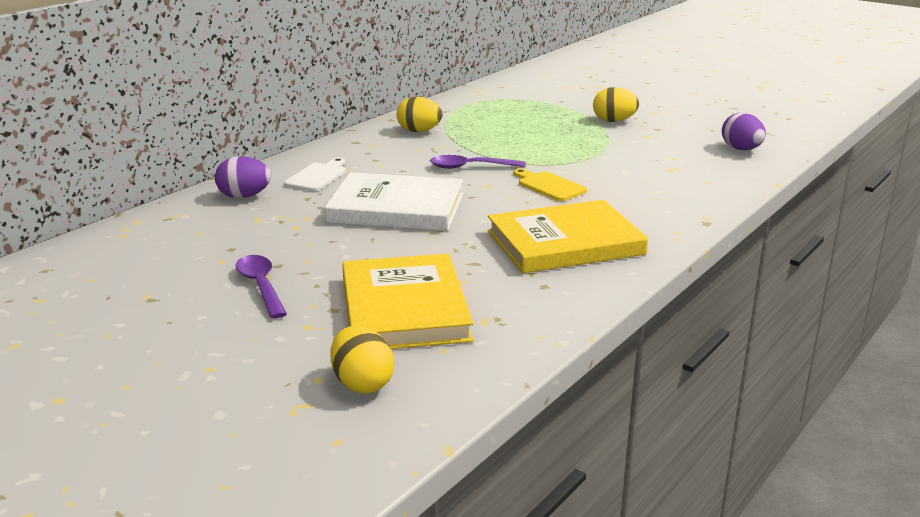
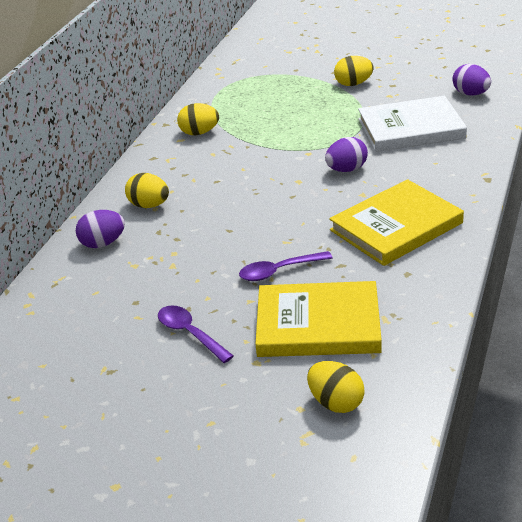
camera: 15 degrees left, 10 degrees up
(317, 176) = (149, 205): white cutting board -> yellow egg
(396, 208) = (240, 224): white book -> white book (411, 128)
(404, 308) = (318, 324): yellow book -> yellow book turned 60 degrees counterclockwise
(470, 167) = (270, 164): purple spoon -> purple spoon (279, 271)
(549, 186) = (346, 169): yellow cutting board -> purple egg

